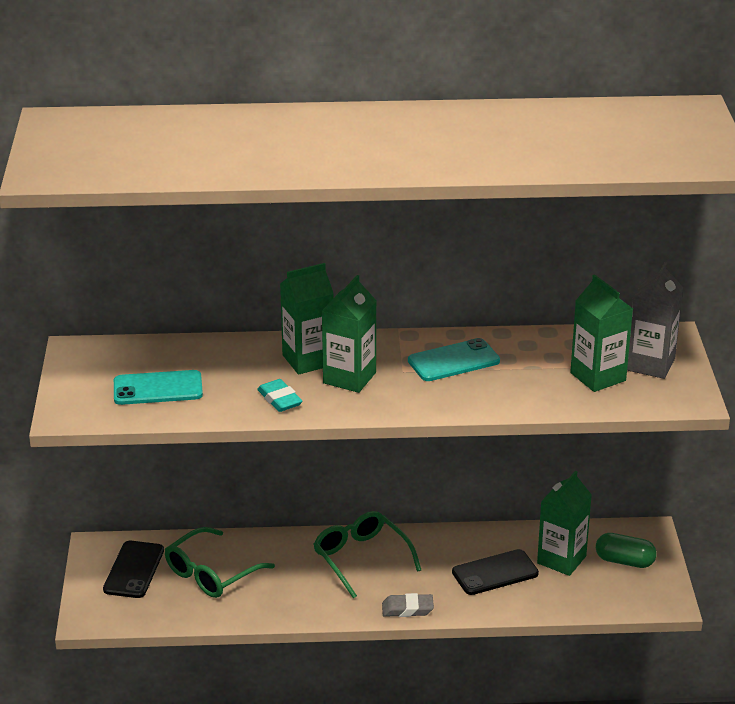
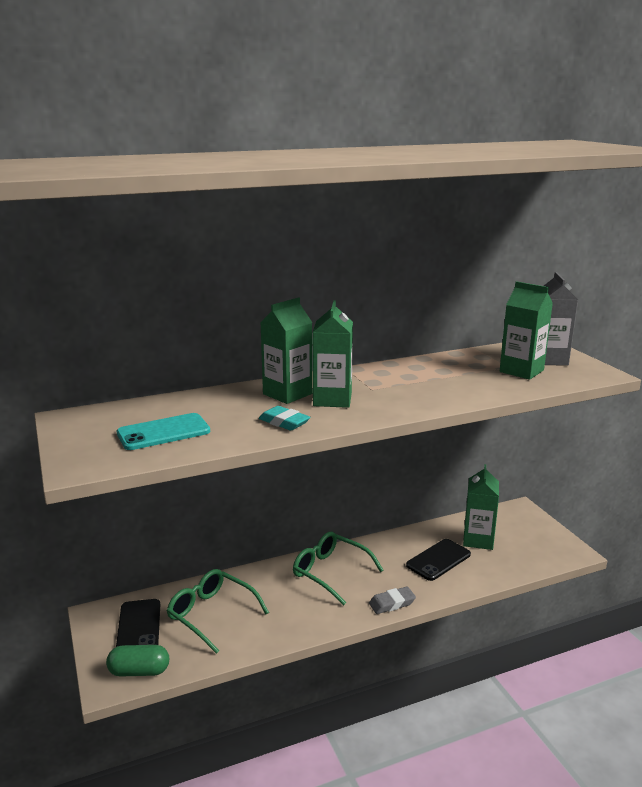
camera: 20 degrees left, 10 degrees down
(210, 574) = (210, 614): green glasses -> green glasses turned 105 degrees clockwise
(453, 361) = (405, 378): turquoise phone -> none
(624, 561) = (521, 531): green capsule -> green capsule (139, 671)

